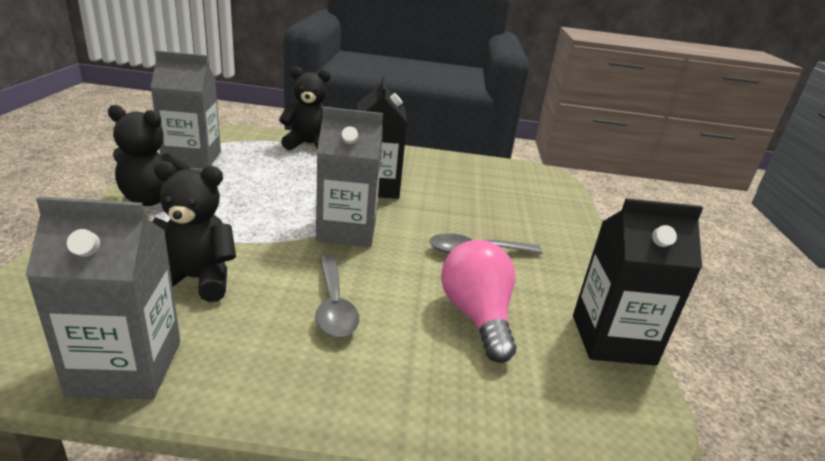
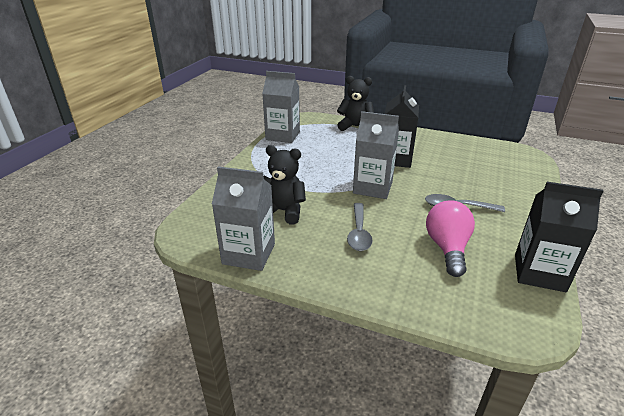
camera: 20 degrees right, 5 degrees up
(153, 200) = (261, 162): black teddy bear -> none

